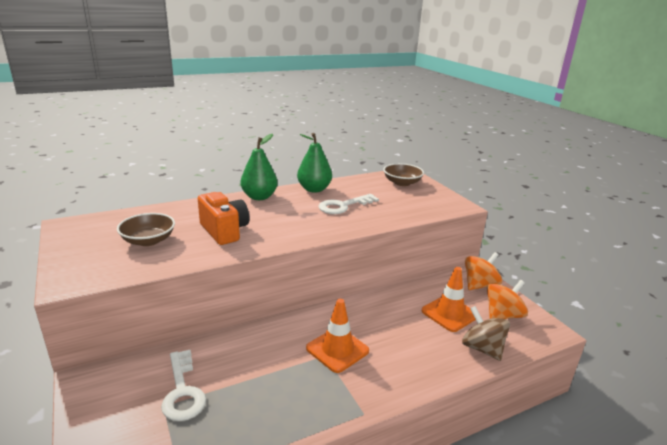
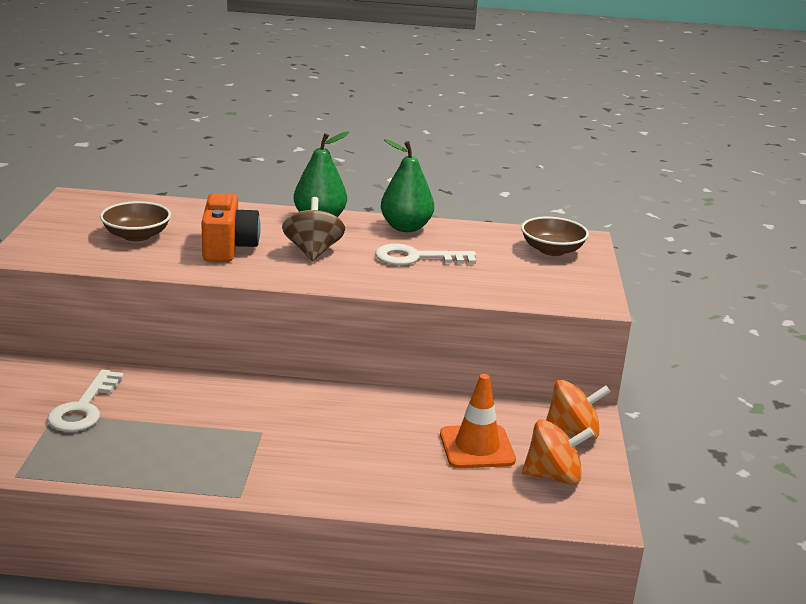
camera: 30 degrees right, 0 degrees up
(337, 349) = (282, 431): orange traffic cone -> none
(482, 348) = (467, 497): brown spinning top -> brown spinning top (313, 251)

